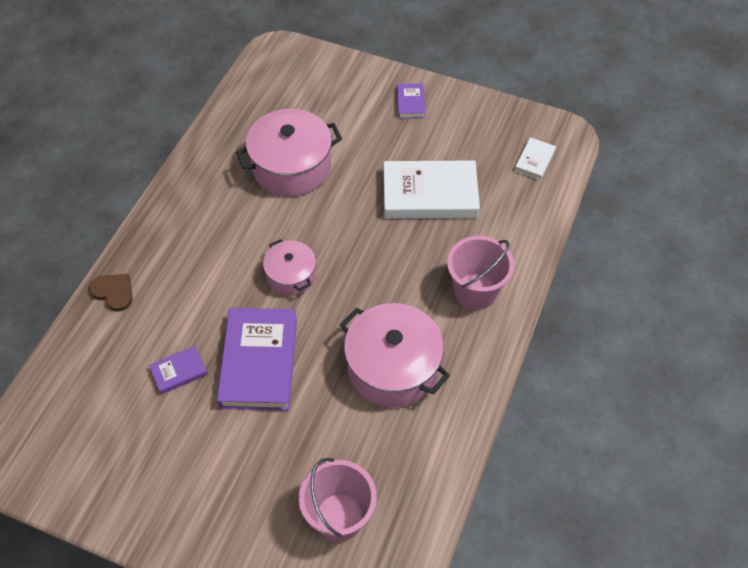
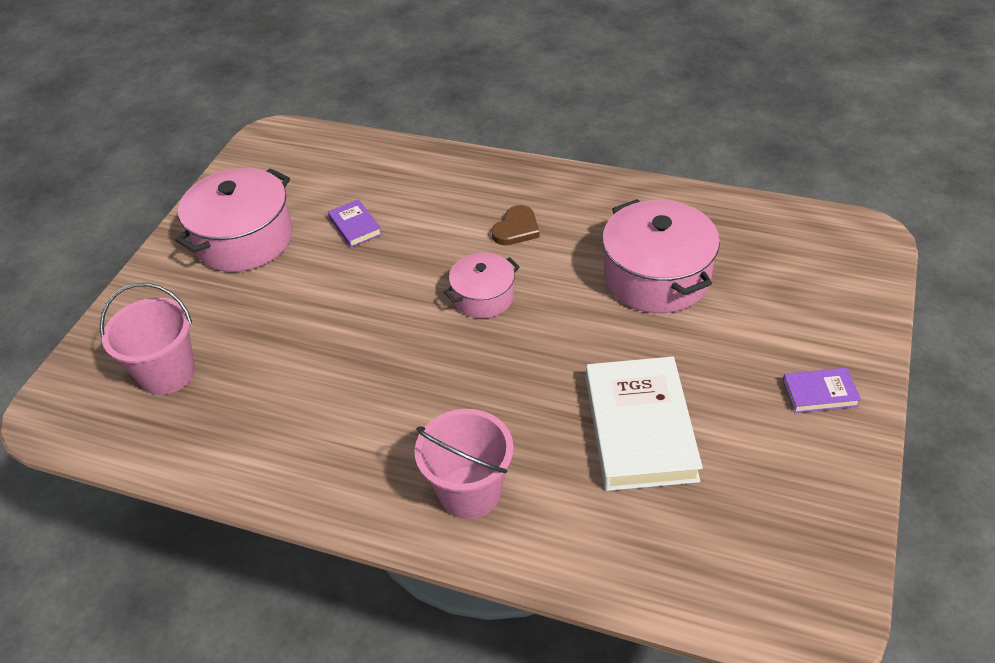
camera: 90 degrees right, 10 degrees down
(114, 292) = (452, 165): brown heart -> brown heart (516, 229)
(259, 362) = (364, 285): purple book -> none
(393, 367) = (350, 406): pink pot -> pink pot (244, 239)
(534, 161) = (744, 571): white book -> none

